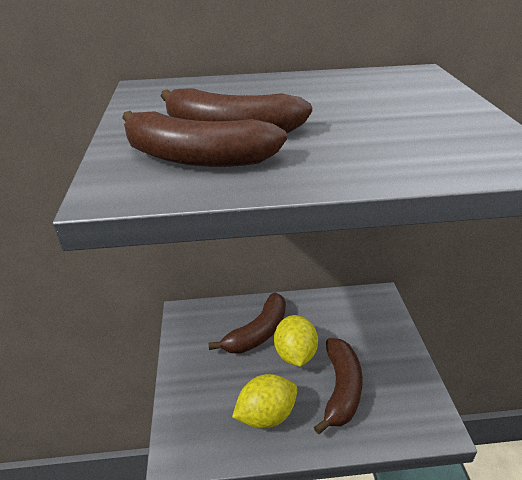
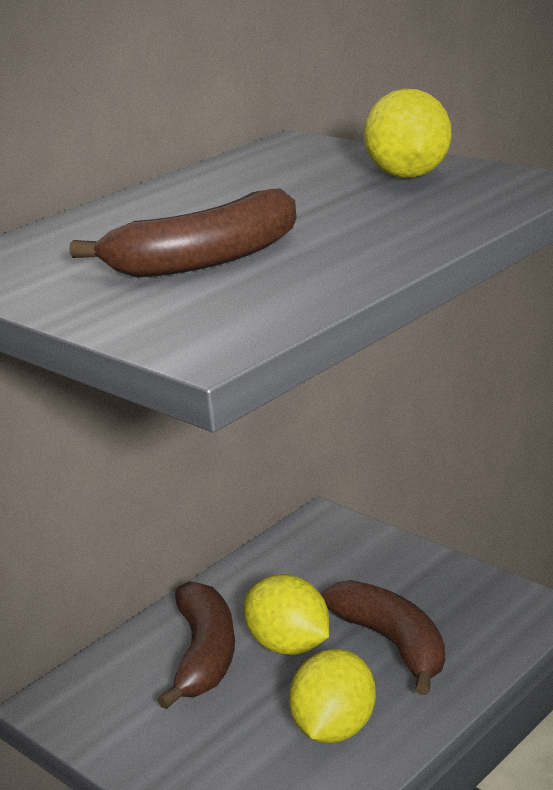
camera: 40 degrees left, 10 degrees down
(197, 158) = (231, 292): brown banana -> none
(446, 119) = (409, 176): none -> yellow lemon

